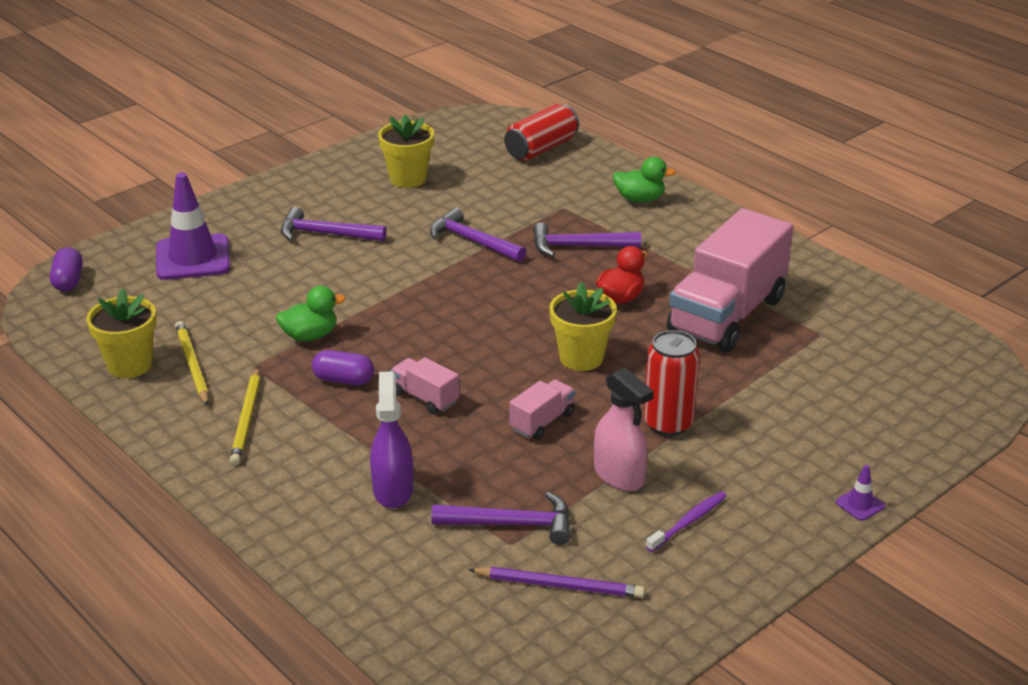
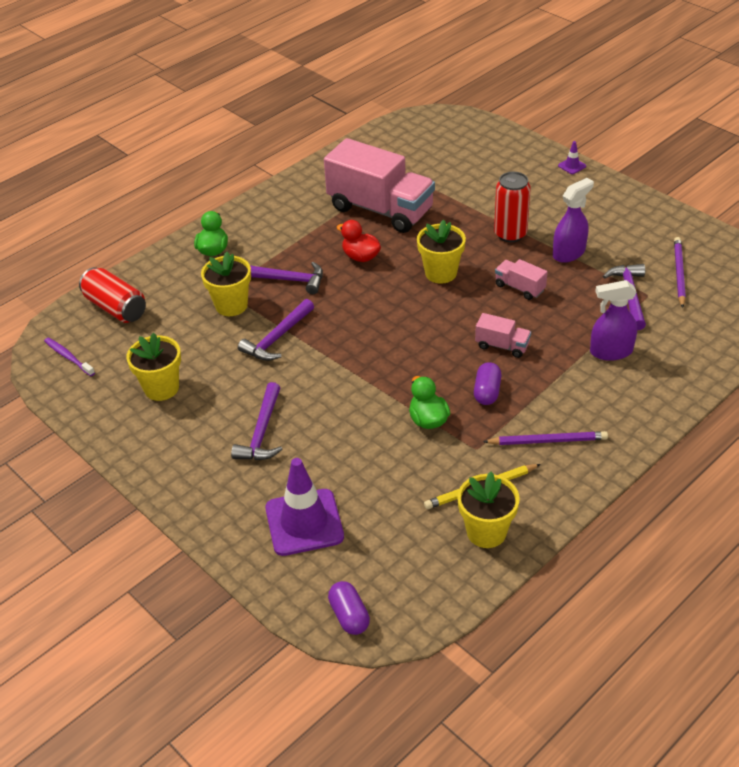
camera: 90 degrees left, 10 degrees up
(68, 281) = (349, 616): purple capsule -> purple capsule turned 75 degrees clockwise
(247, 419) = (547, 441): yellow pencil -> purple pencil
(425, 398) = (502, 346): pink truck -> pink truck turned 105 degrees counterclockwise
(535, 213) = (231, 305): none -> yellow flower pot
(578, 246) = (287, 280): purple hammer -> purple hammer turned 75 degrees counterclockwise
(619, 475) = (569, 253): pink spray bottle -> purple spray bottle
(688, 522) = (606, 226): purple toothbrush -> purple toothbrush (68, 357)

